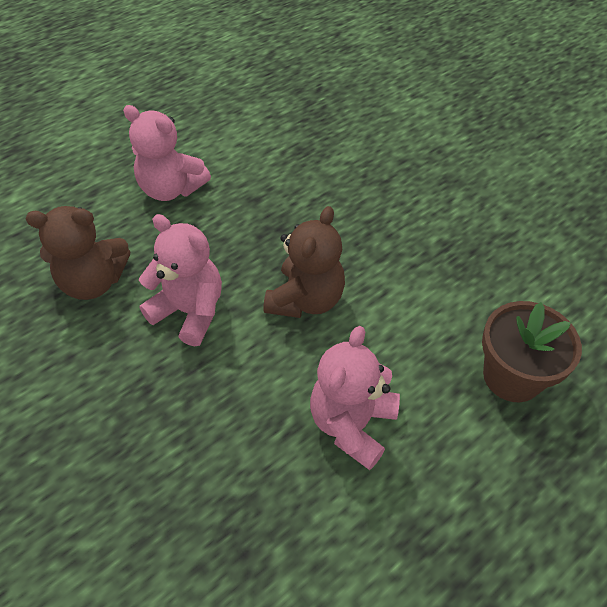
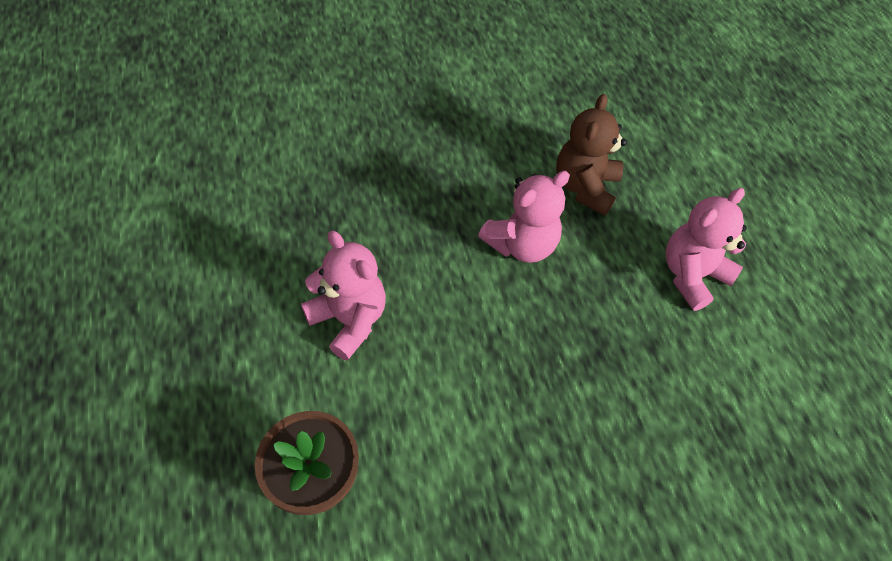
camera: 110 degrees right, 5 degrees up
(306, 299) = (494, 339): brown teddy bear -> none

